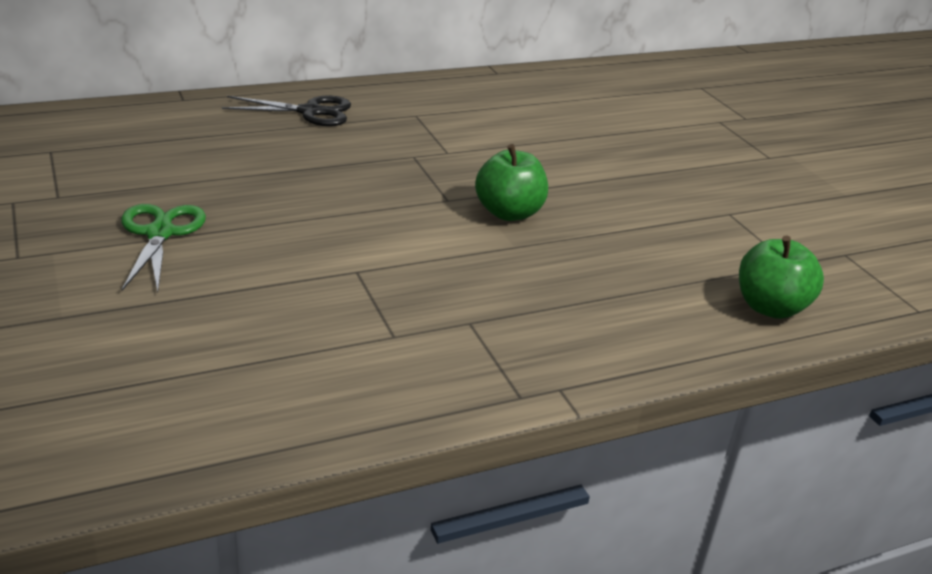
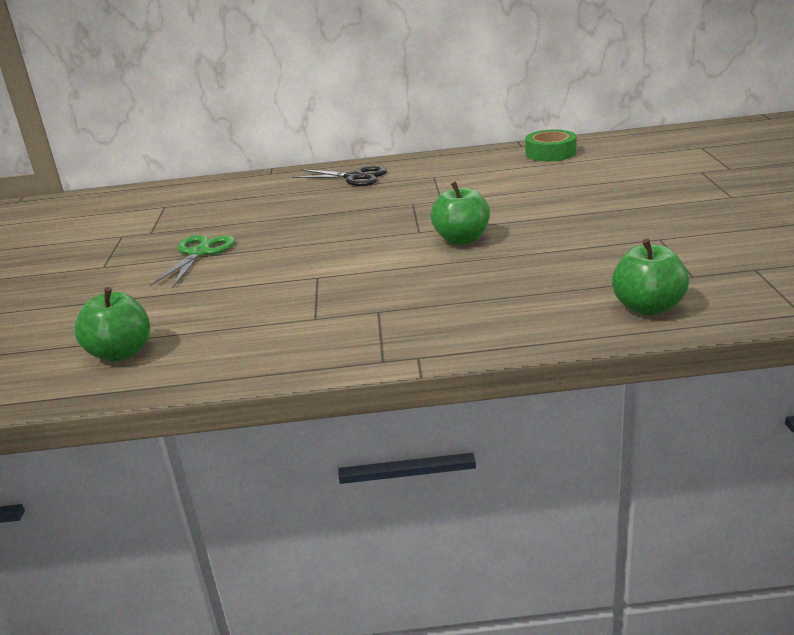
camera: 25 degrees right, 5 degrees down
(146, 406) = (121, 353): none -> green apple
(539, 86) = (550, 153): none -> green tape

